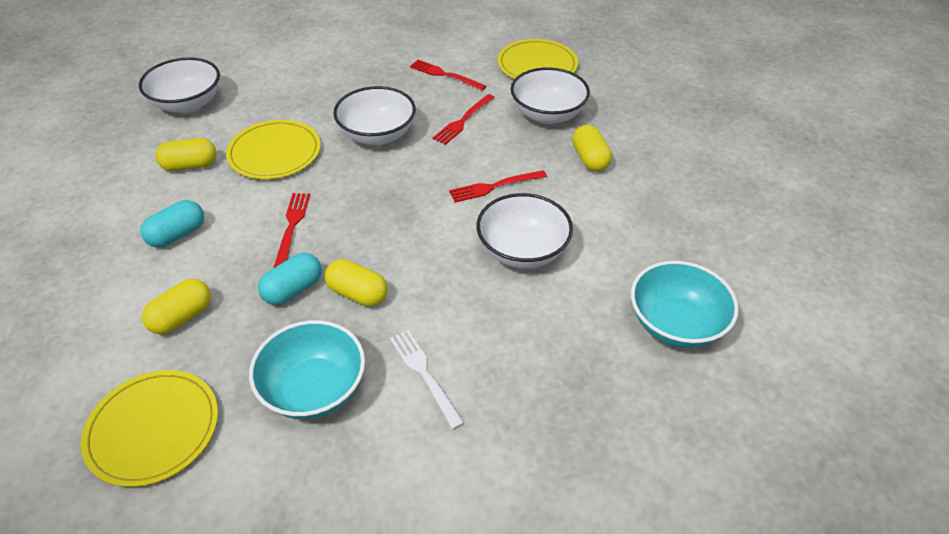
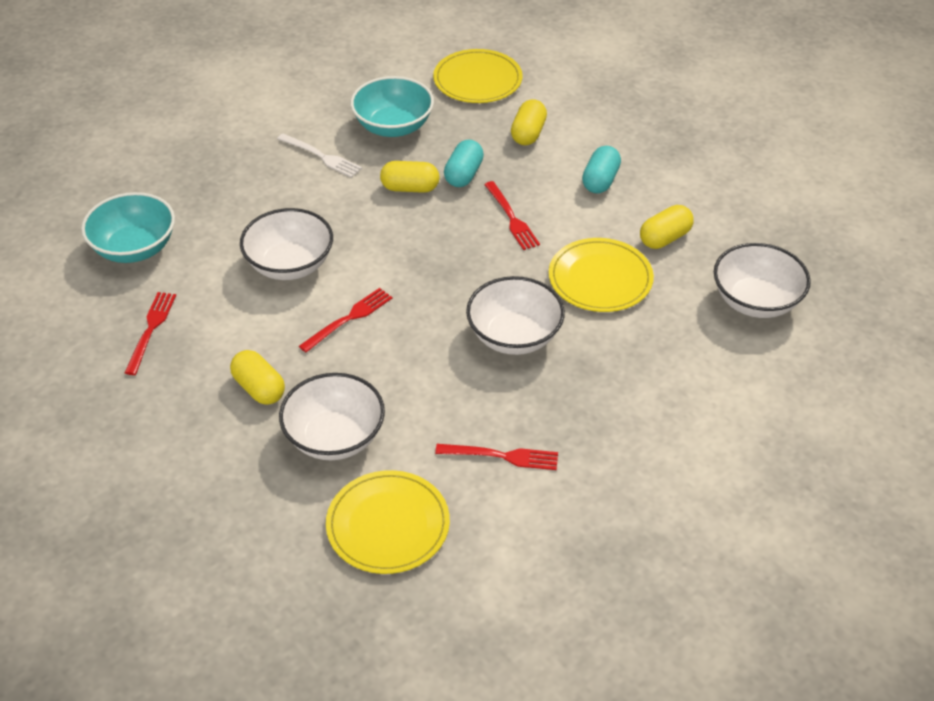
camera: 155 degrees right, 0 degrees up
(463, 121) = (431, 389): red fork -> red fork (151, 329)

